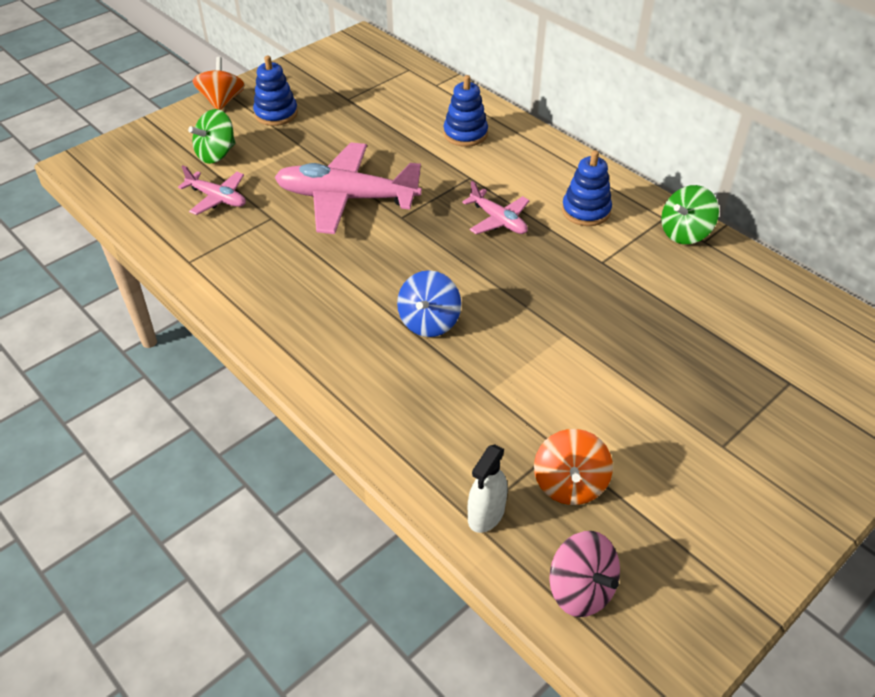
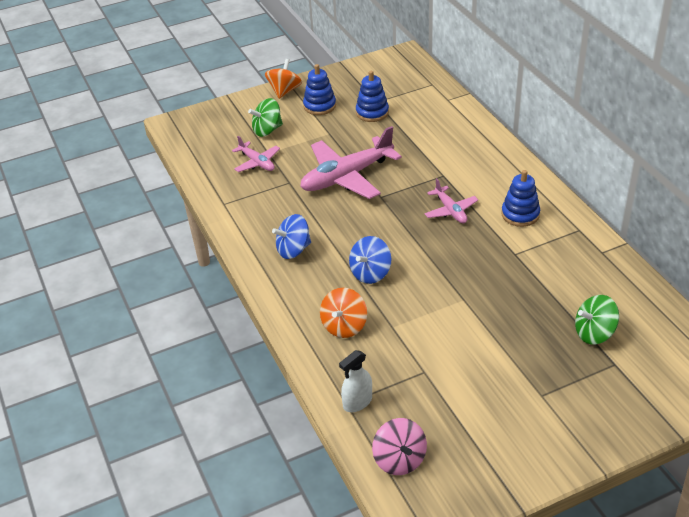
camera: 20 degrees right, 5 degrees down
(311, 309) = (293, 250): none -> blue spinning top
(346, 198) = (346, 176): pink plane -> pink plane turned 60 degrees counterclockwise
(465, 134) = (454, 141): blue stacking toy -> blue stacking toy (372, 112)
(569, 484) = (421, 396): orange spinning top -> orange spinning top (344, 326)
(684, 233) = (589, 243): green spinning top -> green spinning top (594, 333)

